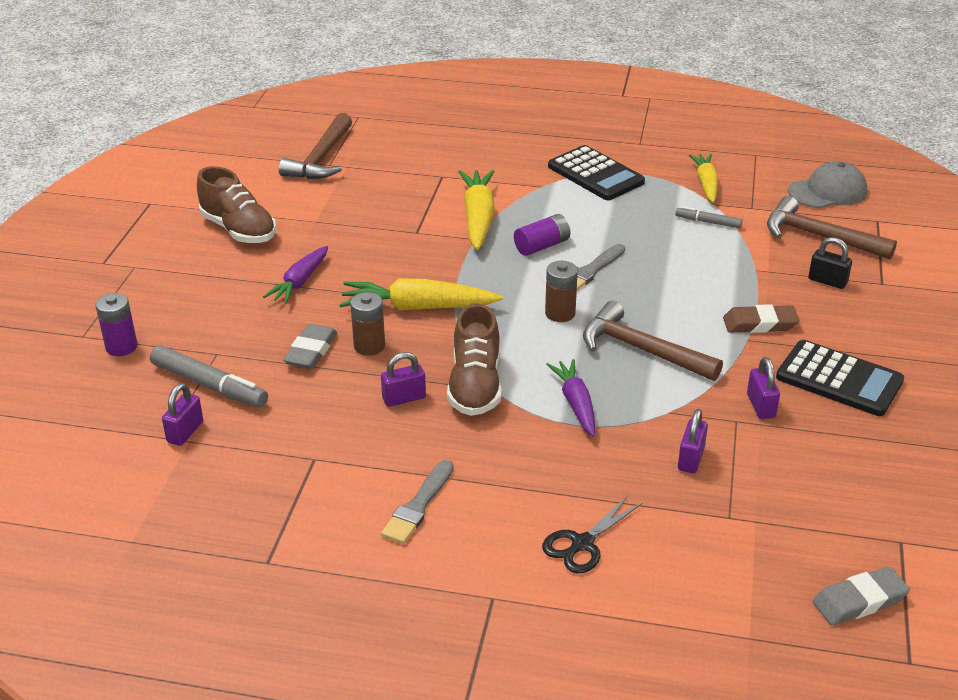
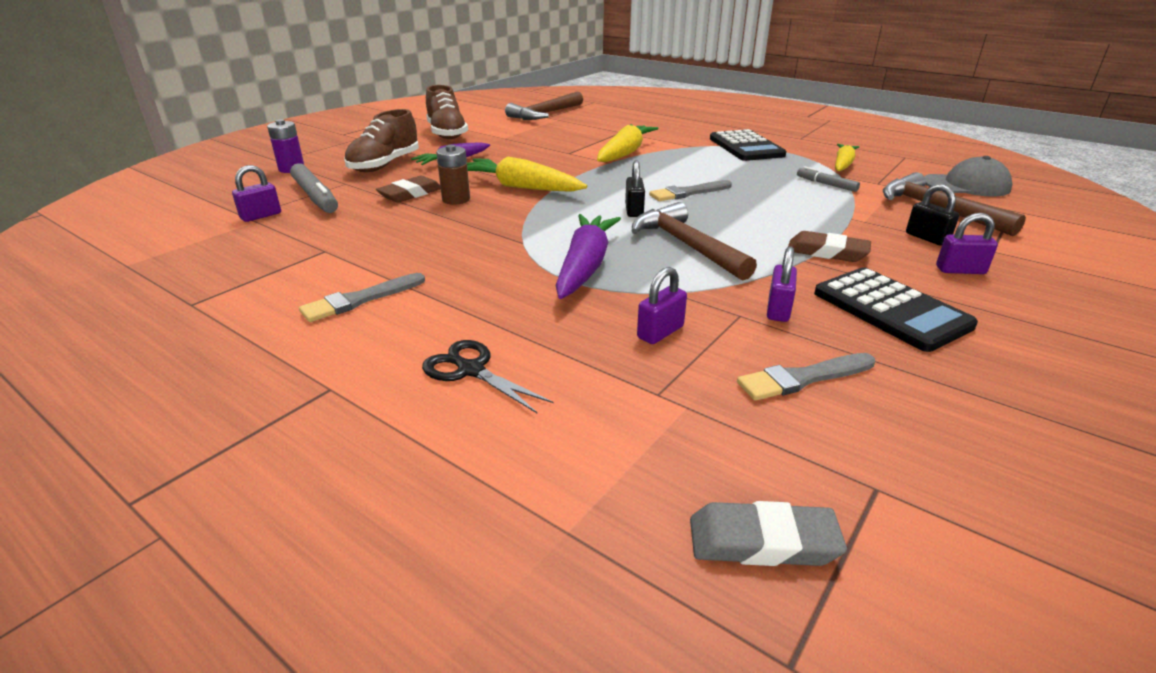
camera: 25 degrees right, 5 degrees down
(311, 351) = (410, 194): grey eraser -> brown eraser
(404, 398) = (442, 232): purple padlock -> purple padlock (960, 270)
(475, 386) = (509, 237): brown shoe -> brown shoe (384, 165)
(542, 246) = (660, 174): purple battery -> none
(560, 313) = (634, 211): brown battery -> black padlock
(576, 404) = (585, 267): purple carrot -> purple carrot, size x1.51
(582, 544) = (471, 370): black scissors -> black scissors turned 60 degrees clockwise
(814, 469) = (802, 378): none -> grey brush

